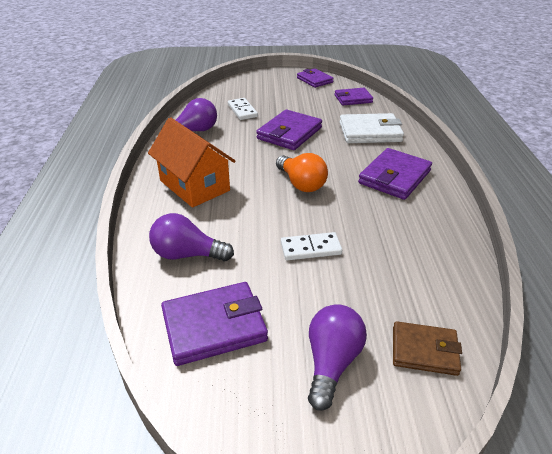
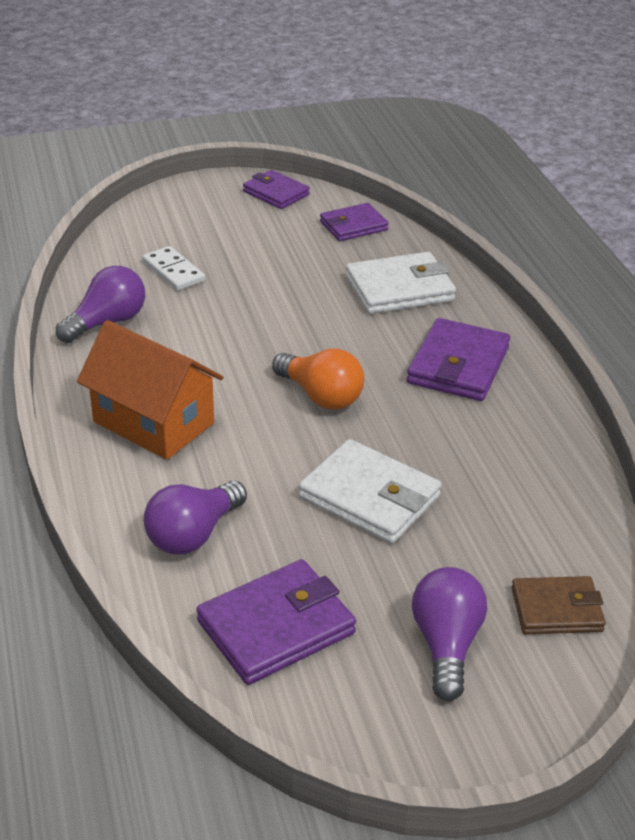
camera: 15 degrees left, 0 degrees up
(187, 254) = (193, 534): purple light bulb -> purple light bulb turned 45 degrees counterclockwise
(289, 133) = (270, 307): purple wallet -> none
(310, 248) = (369, 497): white domino -> white wallet

